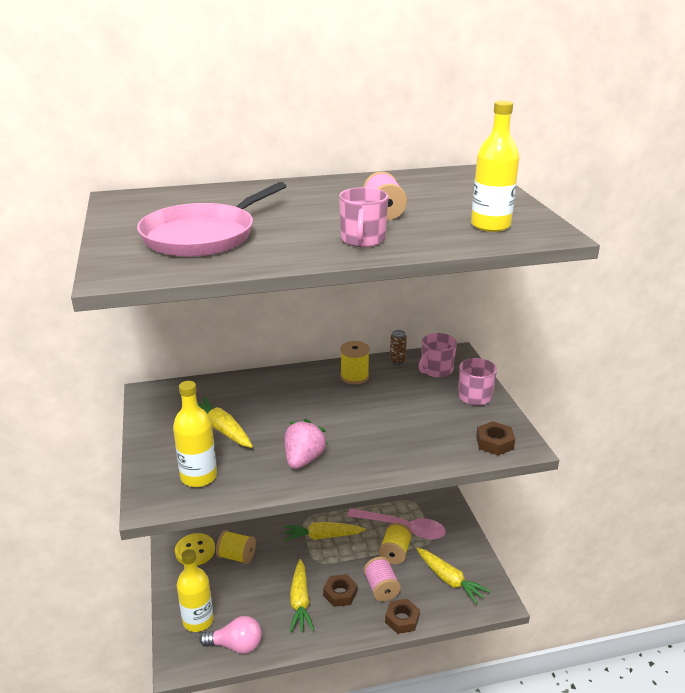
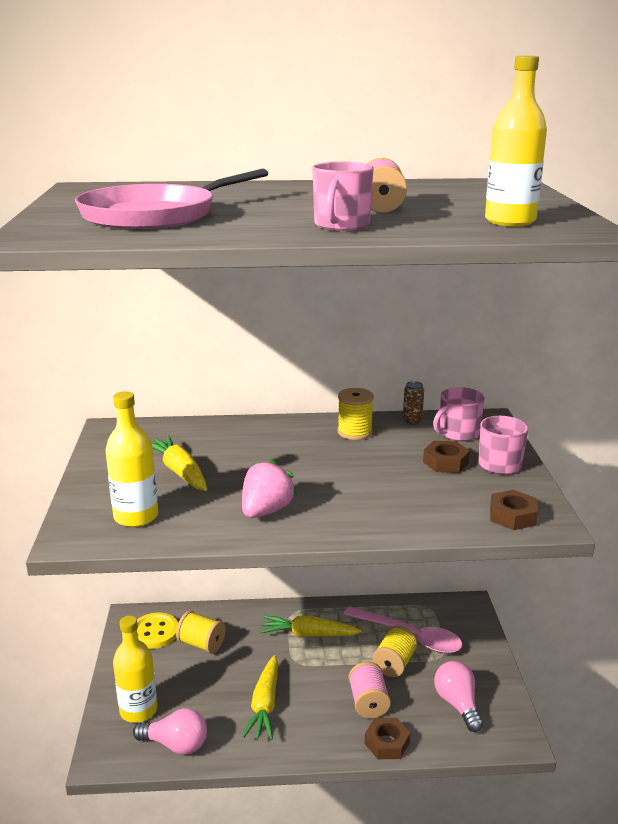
camera: 10 degrees right, 5 degrees down
(340, 594) = (315, 702): brown nut -> brown nut (445, 462)
(449, 580) = (457, 704): yellow carrot -> pink light bulb

